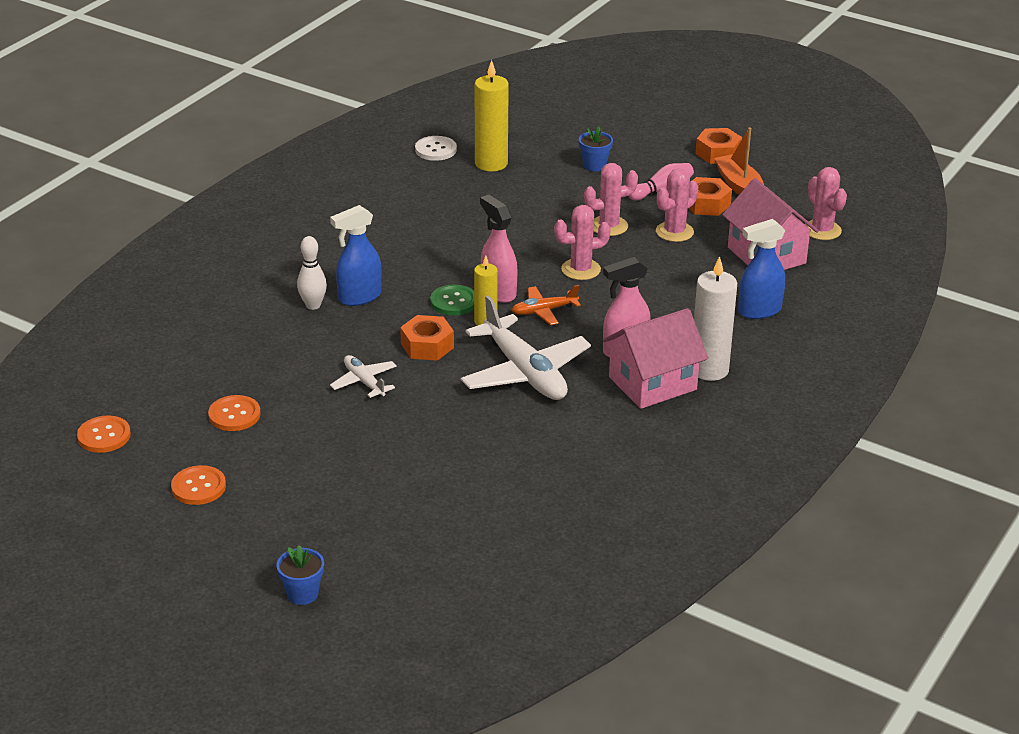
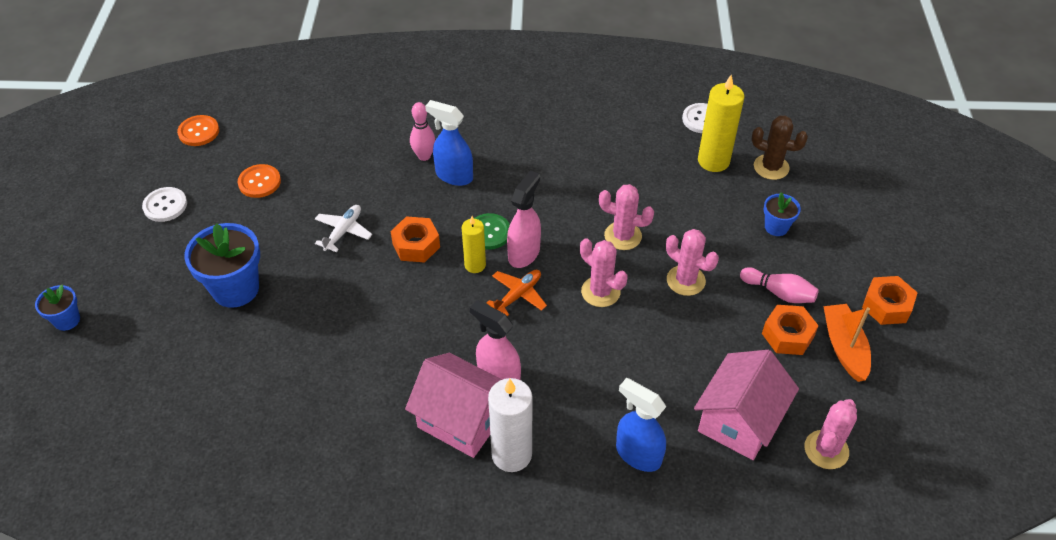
camera: 60 degrees right, 15 degrees up
(198, 487) = (165, 205): orange button -> white button
(313, 305) = (424, 156): white bowling pin -> pink bowling pin
(373, 469) = (235, 289): none -> blue flower pot
(525, 373) = (419, 323): white plane -> none
(527, 141) = (771, 167): none -> brown cactus
(544, 311) = (518, 295): orange plane -> orange plane turned 90 degrees clockwise
(674, 232) = (718, 331): pink cactus -> pink cactus (623, 236)
(739, 186) = (844, 347): orange boat -> orange boat turned 45 degrees counterclockwise

